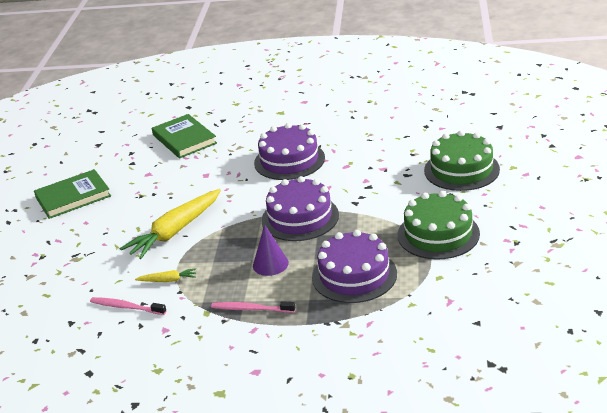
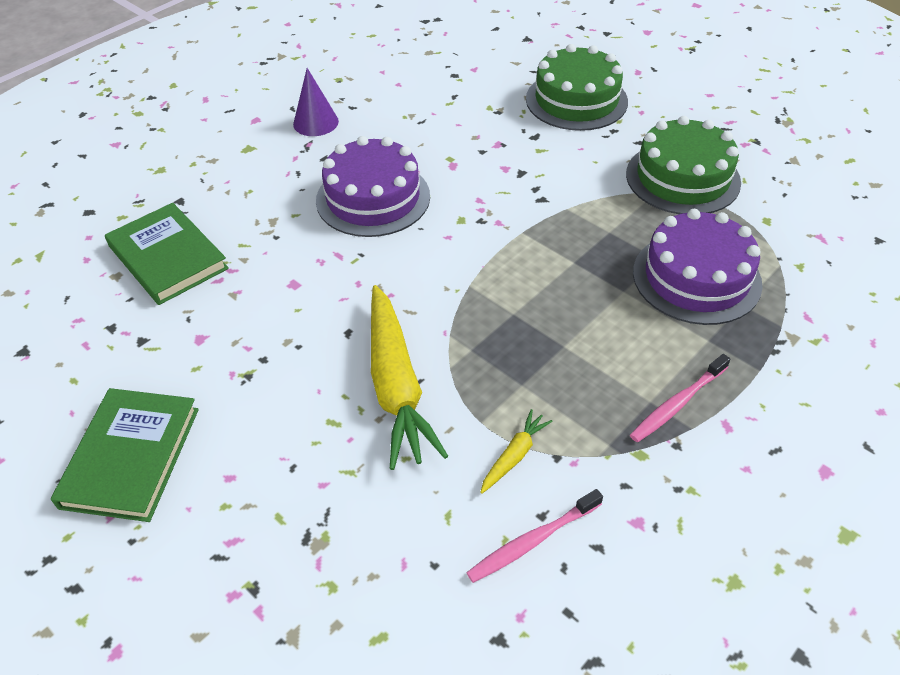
camera: 55 degrees left, 15 degrees up
(184, 139) = (168, 257): green book -> green book turned 45 degrees clockwise
(270, 264) = (592, 334): purple cone -> purple cone (316, 122)
(300, 218) = (517, 256): purple cake -> none

